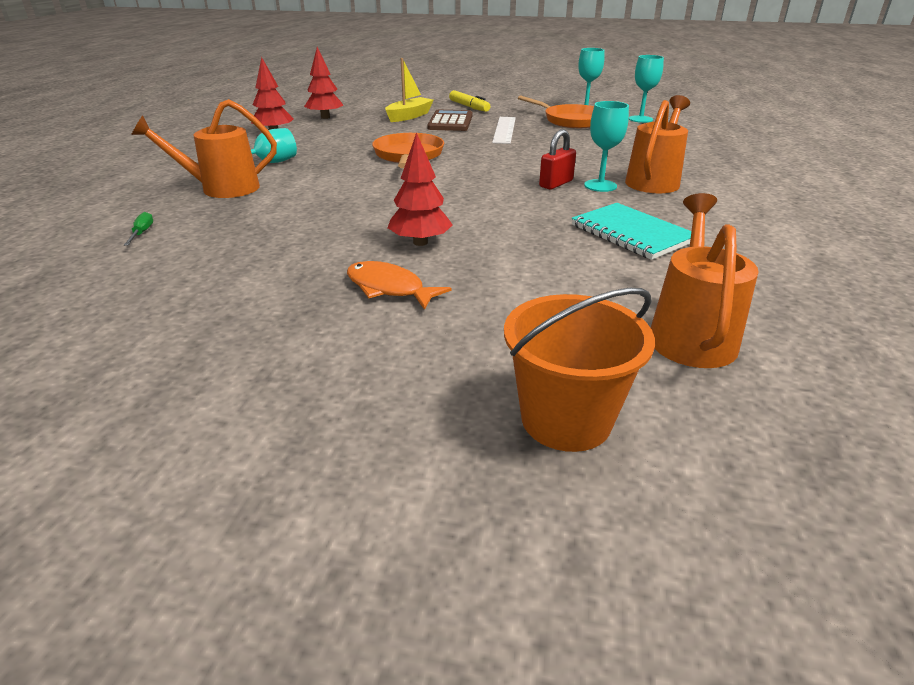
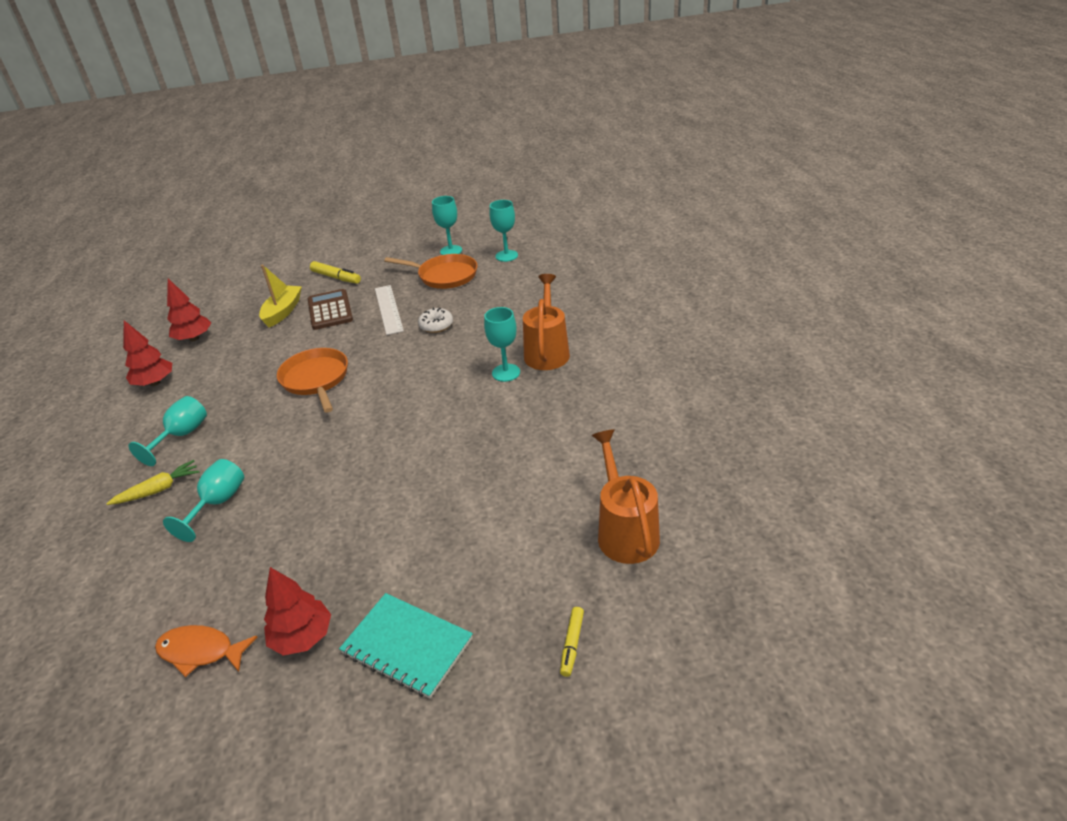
camera: 20 degrees left, 5 degrees up
(142, 233) = (125, 578): green screwdriver -> none
(221, 189) = (159, 489): orange watering can -> yellow carrot
(261, 207) = (218, 503): none -> turquoise goblet
(389, 288) = (391, 565): orange fish -> orange fish (200, 651)
(420, 242) = (389, 500): red tree -> red tree (303, 637)
(544, 146) = (436, 325): none -> white donut
(556, 184) = (468, 381): red padlock -> none
(566, 420) = (572, 644): orange bucket -> yellow marker
(631, 233) = (551, 430): turquoise notebook -> turquoise notebook (407, 646)

